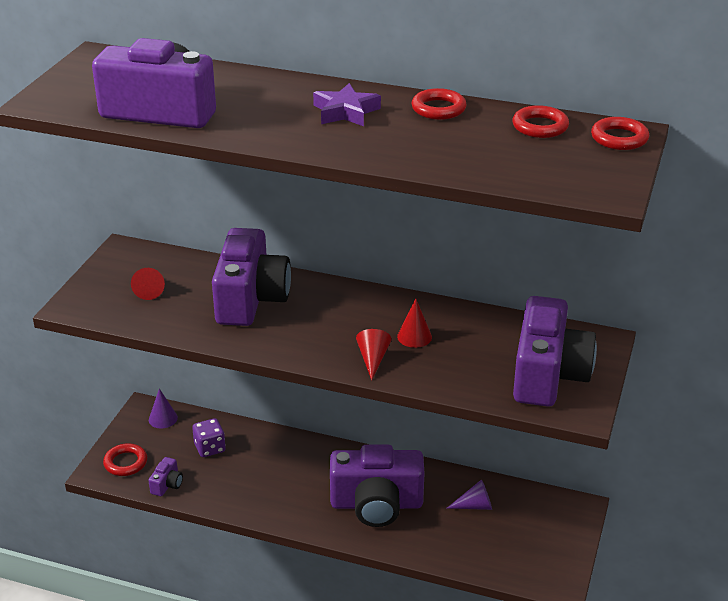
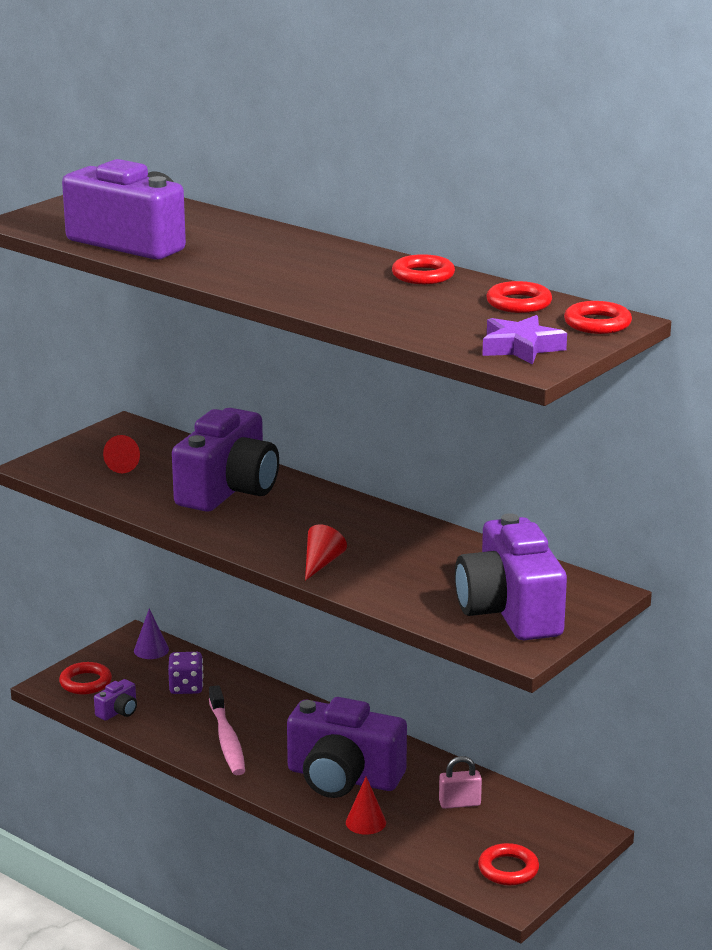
camera: 20 degrees right, 10 degrees down
(268, 490) = (227, 739): none -> pink toothbrush
(345, 112) = (320, 266): purple star -> purple star (521, 347)
(414, 337) = (384, 552): red cone -> red cone (365, 822)
(475, 506) = (459, 803): purple cone -> pink padlock
(542, 557) = (508, 869): none -> red ring
(548, 375) = (510, 611): purple camera -> purple camera turned 135 degrees clockwise

